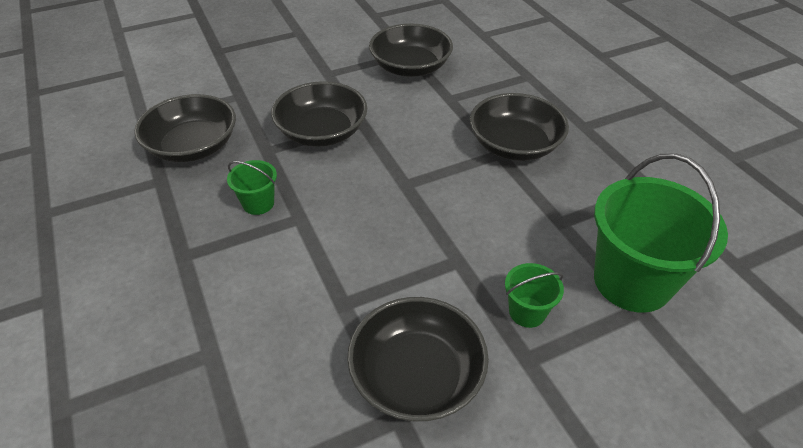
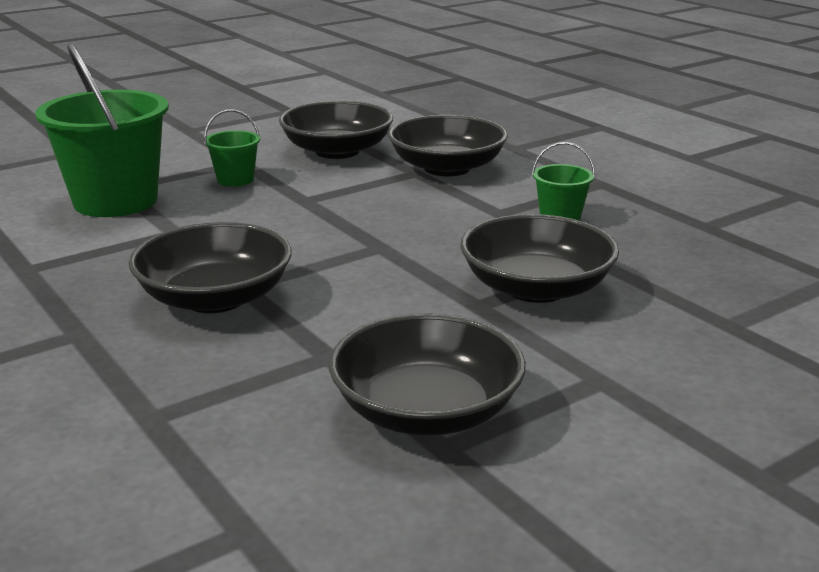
camera: 170 degrees right, 20 degrees down
(193, 146) = (712, 257): black bowl -> black bowl (447, 168)

